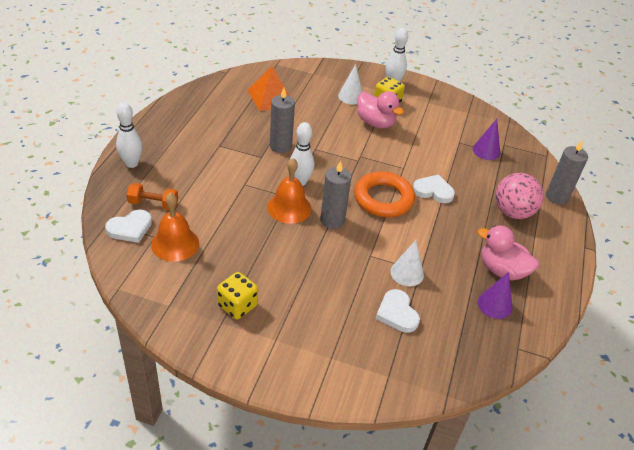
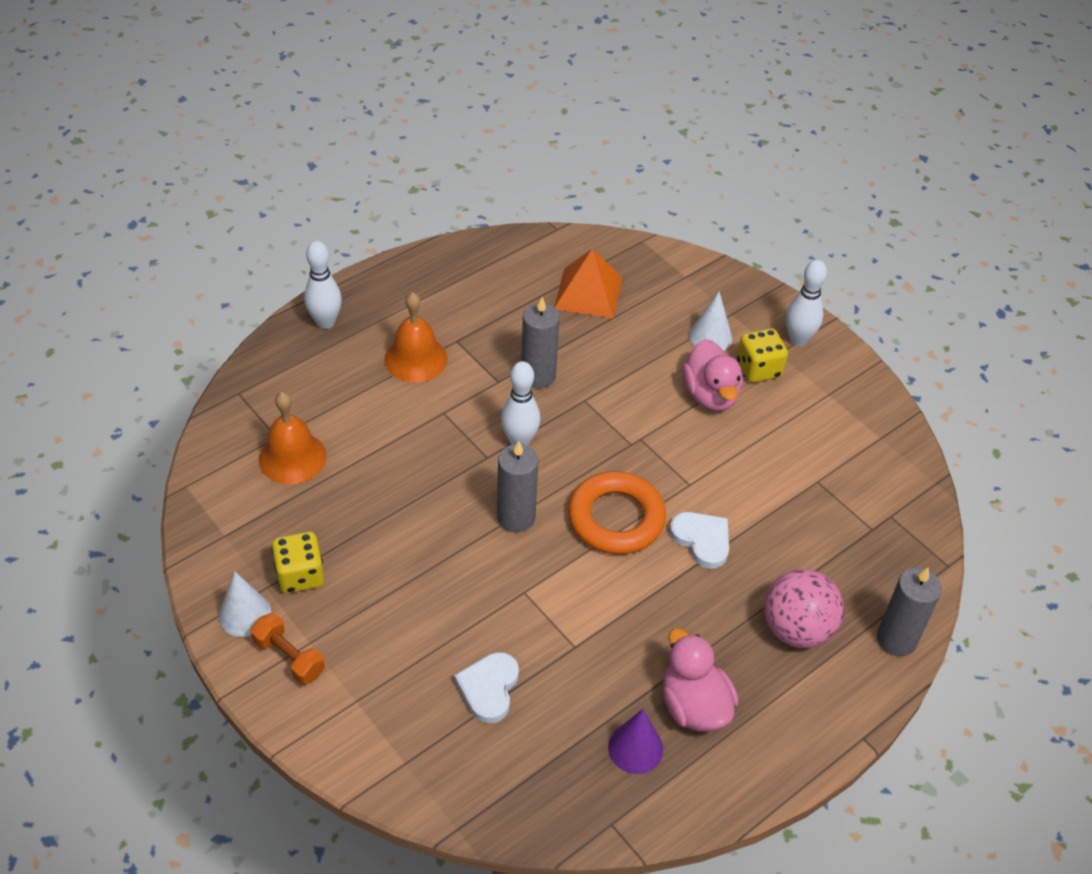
camera: 35 degrees right, 5 degrees up
(130, 228) = (257, 412): white heart -> none
(153, 204) = (308, 391): orange dumbbell -> orange dumbbell (289, 657)
(289, 207) = (473, 473): orange bell -> orange bell (416, 359)
(407, 273) = (552, 641): white cone -> white cone (245, 614)
(486, 151) = (849, 514): purple cone -> none

